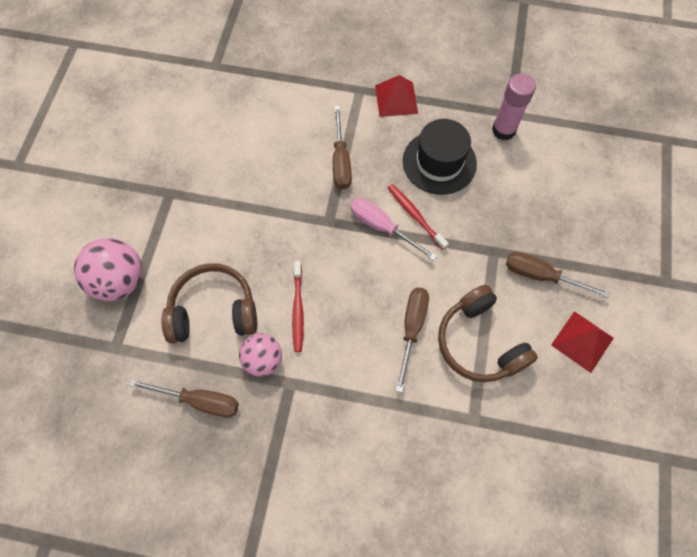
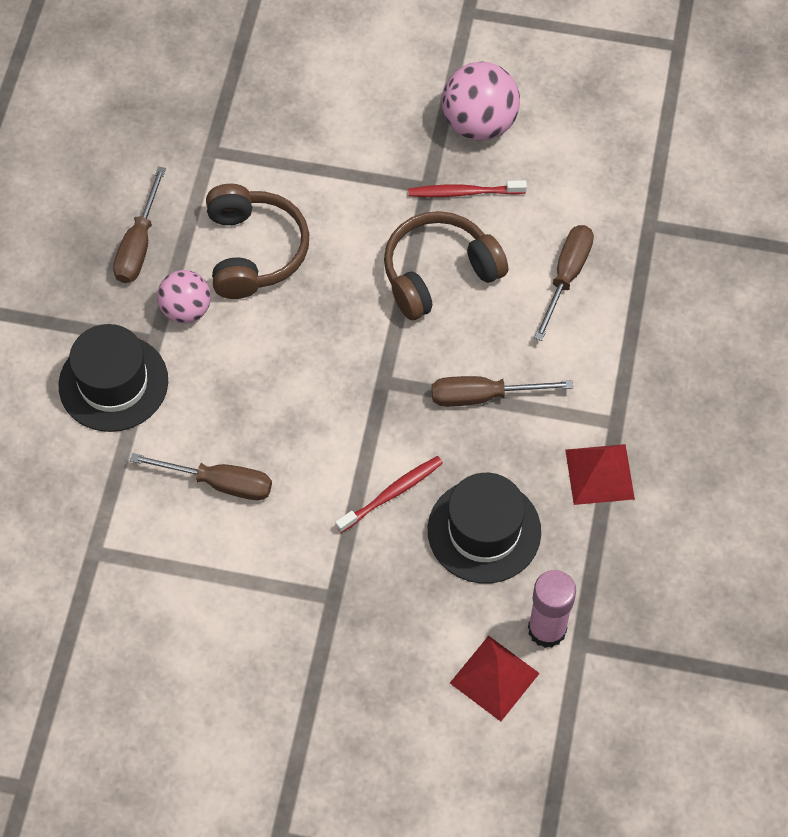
camera: 90 degrees right, 5 degrees down
(119, 281) = (298, 145): pink ball -> pink ball (479, 124)
(298, 309) = (252, 346): red toothbrush -> red toothbrush (463, 192)
(327, 413) = (113, 383): none -> black hat
(382, 227) = (373, 449): pink screwdriver -> none
(479, 342) = (196, 567): brown headphones -> brown headphones (439, 273)
(541, 276) = (292, 659): brown screwdriver -> brown screwdriver (566, 276)
(582, 341) = (191, 702): red pyramid -> red pyramid (494, 678)

